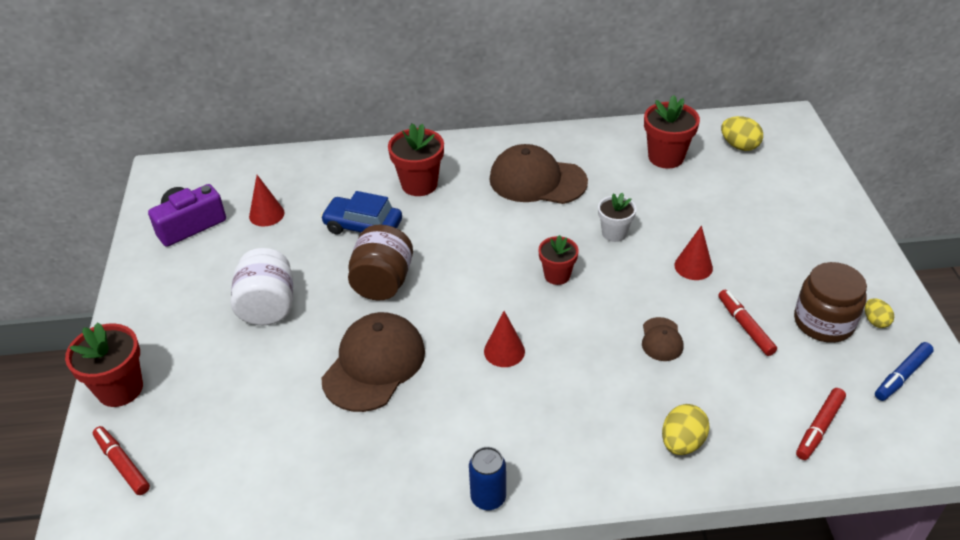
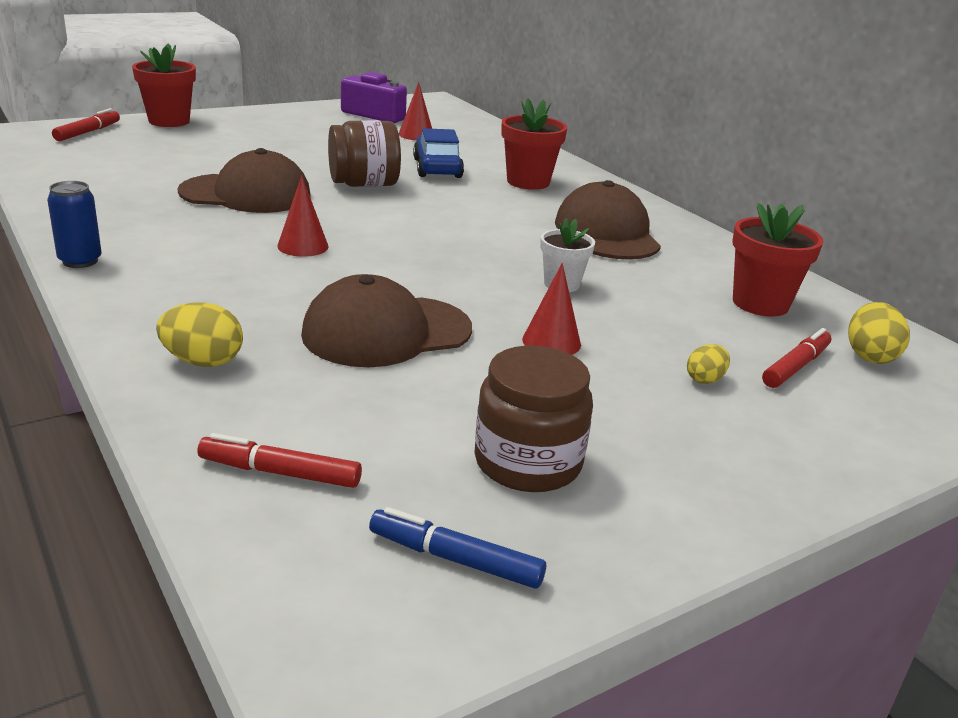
camera: 60 degrees right, 15 degrees down
(268, 307) = (296, 150): white jar -> none
(557, 275) = (450, 260): red flower pot -> none
(661, 339) = (386, 332): brown cap -> brown cap, size x2.09
(745, 326) = (460, 391): red marker -> red marker (795, 367)
(875, 321) = (576, 519): yellow egg -> yellow egg (705, 379)

